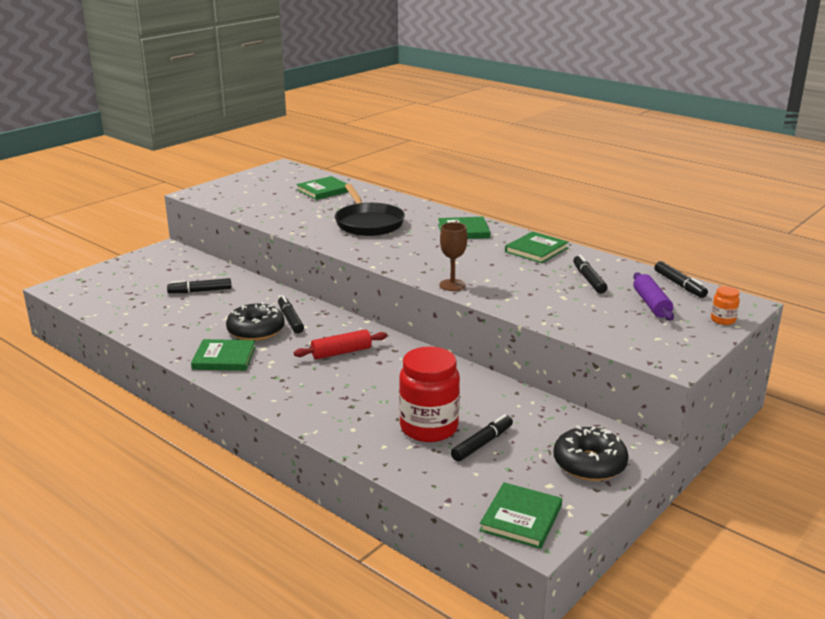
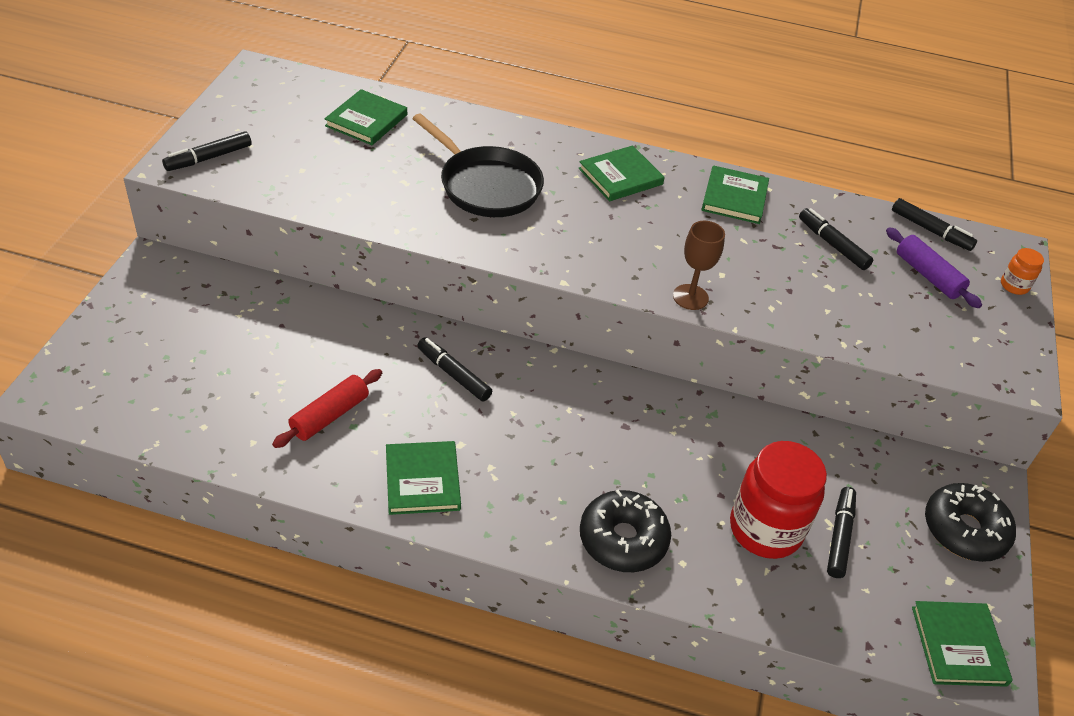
camera: 30 degrees left, 20 degrees up
(200, 291) = (280, 347): black marker -> black marker (209, 158)
(224, 358) = (422, 480): green book -> green book turned 75 degrees counterclockwise
(256, 331) = (424, 411): black donut -> black donut (623, 539)
(341, 352) = (567, 422): red rolling pin -> red rolling pin (330, 416)

